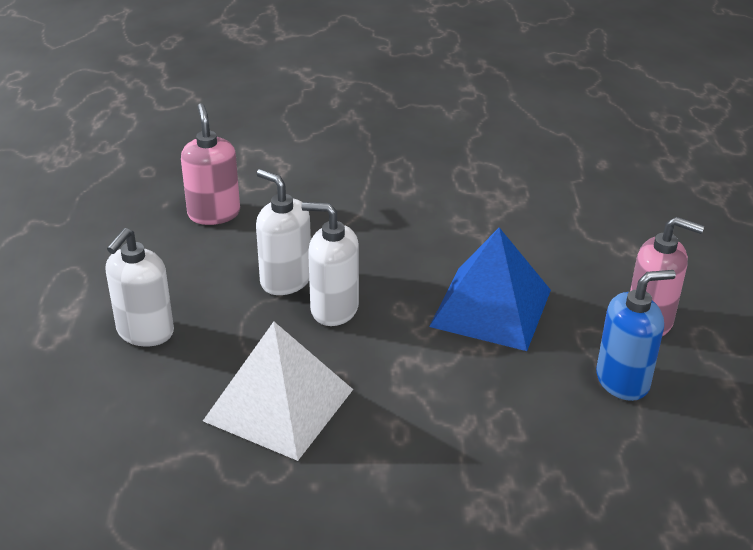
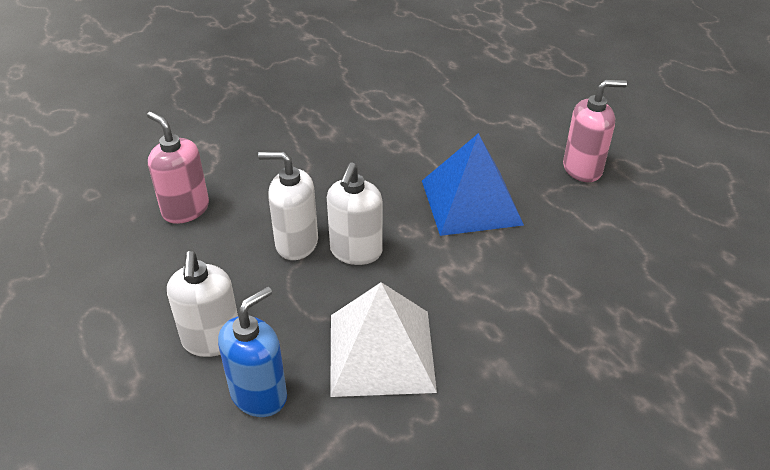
camera: 30 degrees left, 5 degrees up
(334, 309) = (356, 251): white soap dispenser -> white soap dispenser turned 60 degrees counterclockwise
(623, 380) = (604, 220): blue soap dispenser -> blue soap dispenser (259, 394)

